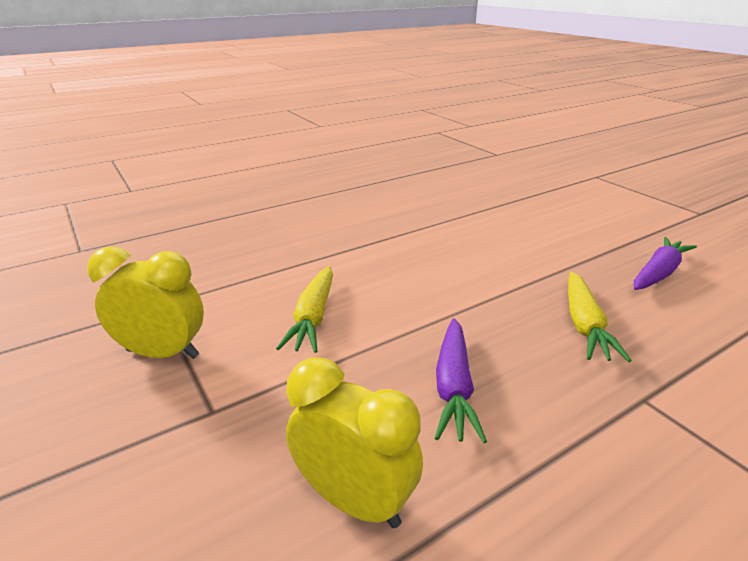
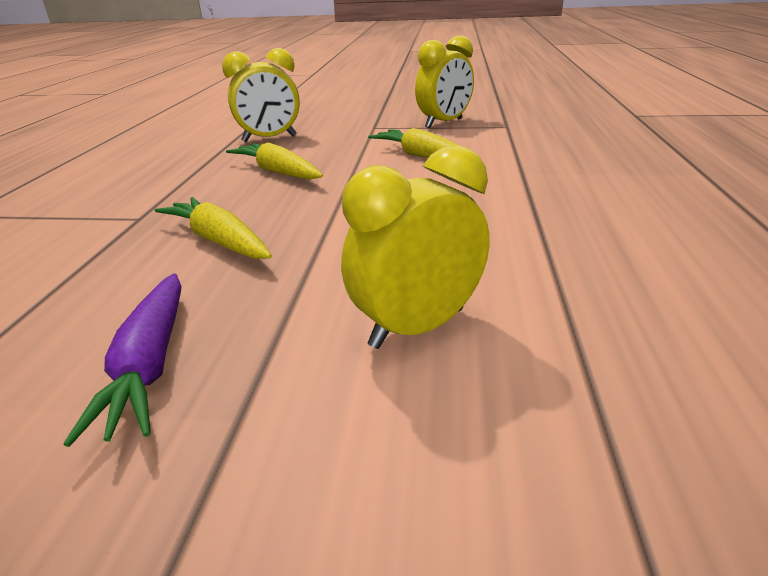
camera: 130 degrees right, 0 degrees up
(453, 387) = (277, 172): purple carrot -> yellow carrot
(532, 233) = (417, 327): none -> yellow clock

